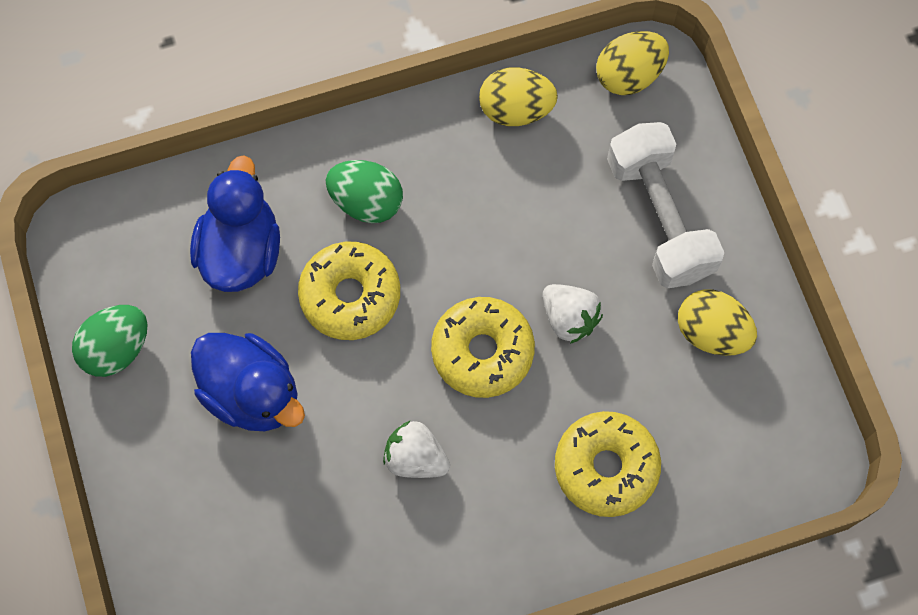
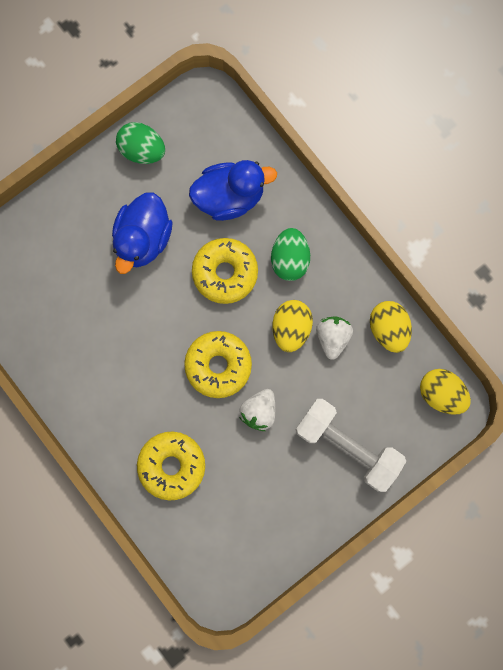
camera: 70 degrees right, 10 degrees up
(415, 458) = (137, 349): white strawberry -> white strawberry (332, 337)
(659, 218) = (347, 445): white dumbbell -> white dumbbell turned 75 degrees clockwise
(711, 332) = (282, 503): yellow egg -> yellow egg (291, 328)

